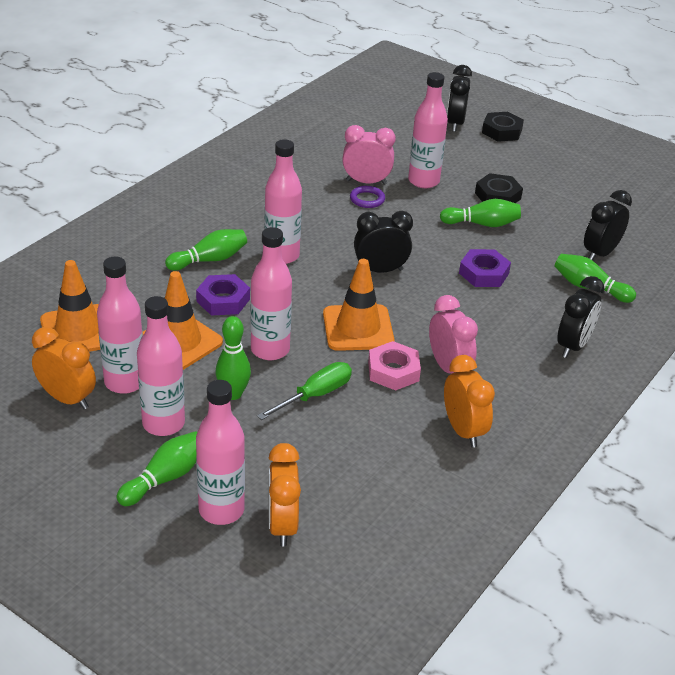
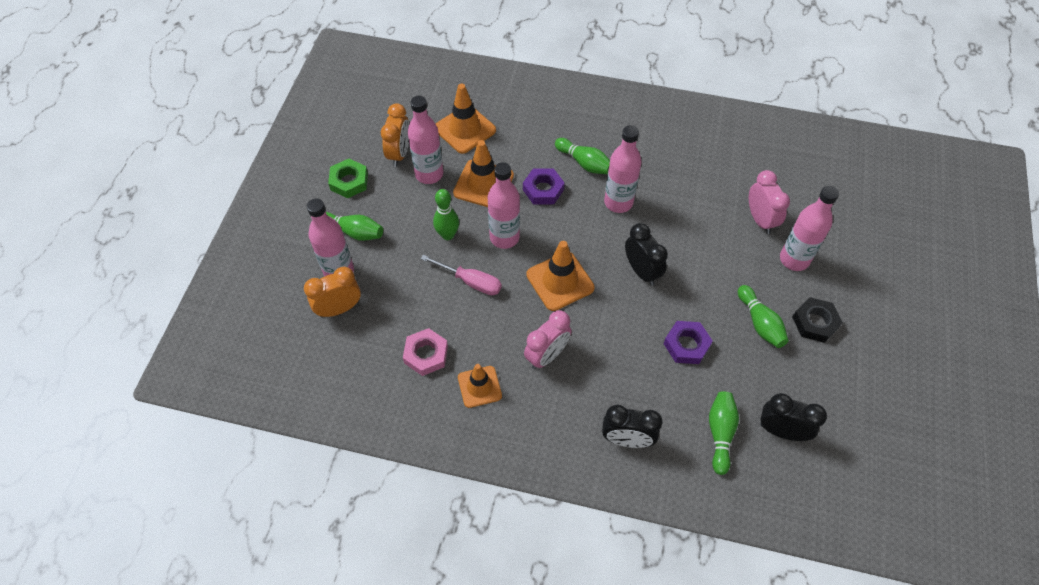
camera: 70 degrees right, 20 degrees up
(74, 460) = (349, 181): none -> green nut
(163, 424) = (401, 210): pink bottle -> none
(315, 395) = (471, 282): green screwdriver -> pink screwdriver
(367, 199) = (735, 229): purple ring -> none
(393, 371) = (523, 320): pink nut -> pink nut (426, 354)
(455, 123) = (914, 253): black clock -> none
(463, 431) = (479, 387): orange clock -> orange traffic cone
(502, 131) = (933, 294): black nut -> none

